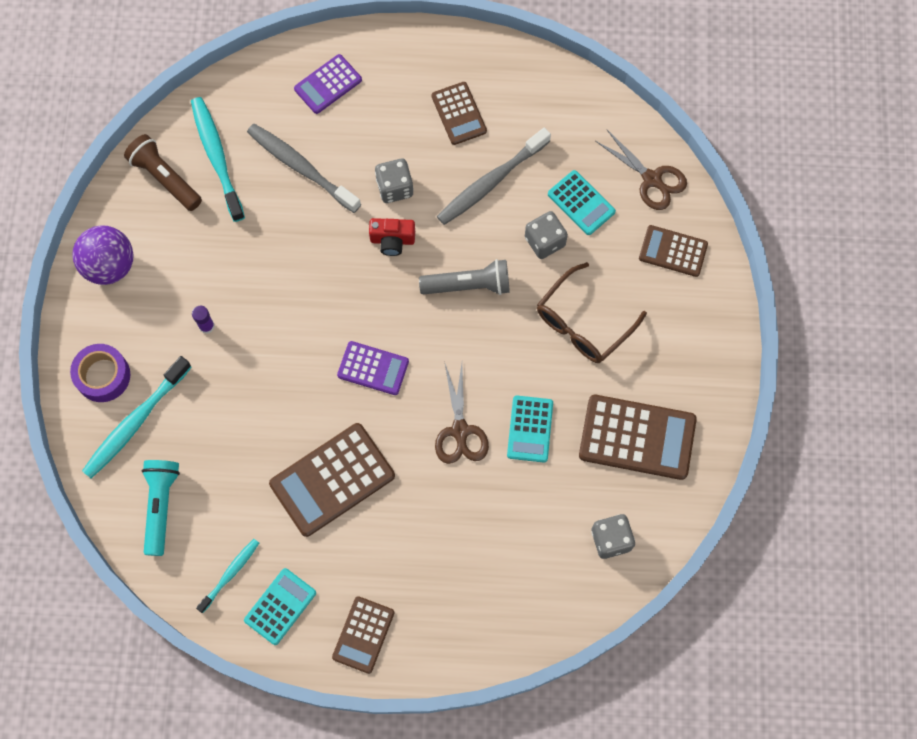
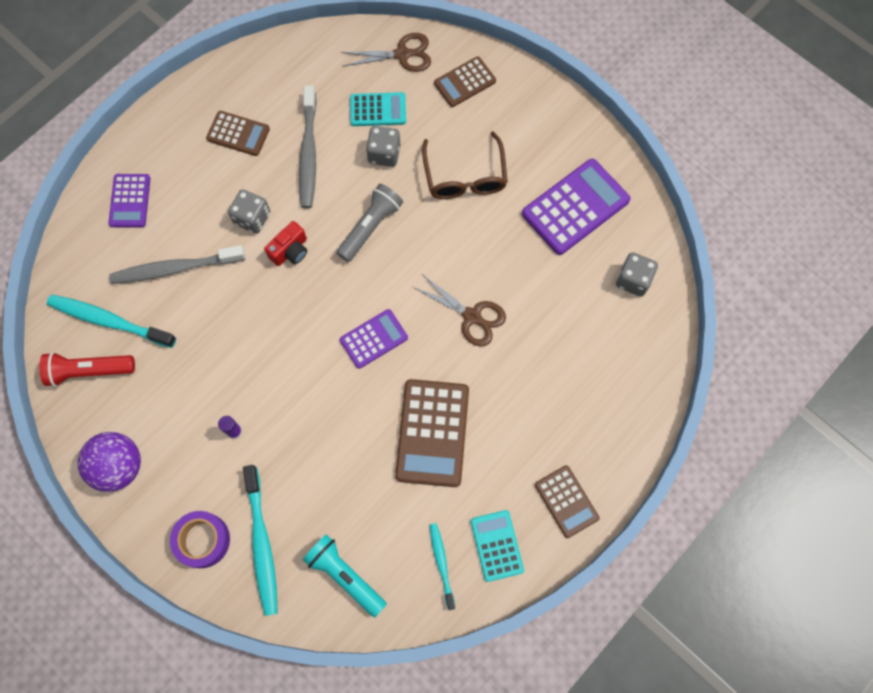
camera: 50 degrees left, 0 degrees up
(165, 178) = (89, 371): brown flashlight -> red flashlight
(530, 429) = (510, 270): turquoise calculator -> none
(637, 437) = (575, 207): brown calculator -> purple calculator

